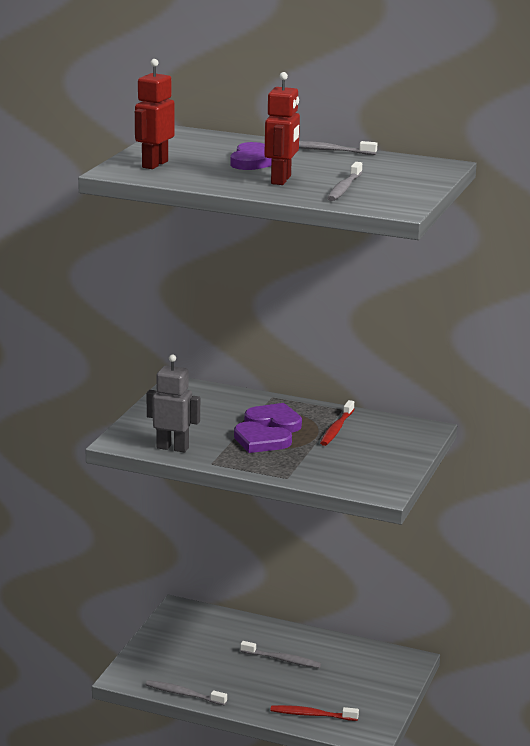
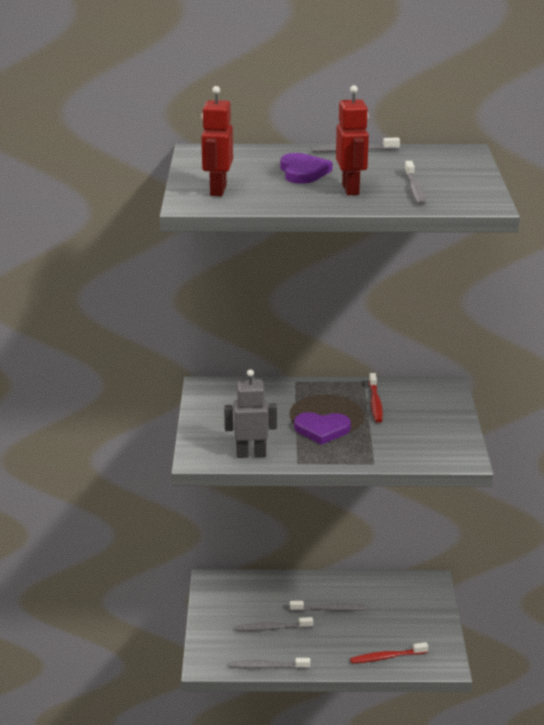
camera: 20 degrees left, 5 degrees up
(212, 662) = (272, 628): none -> grey toothbrush
(274, 422) = (317, 407): purple heart -> none

